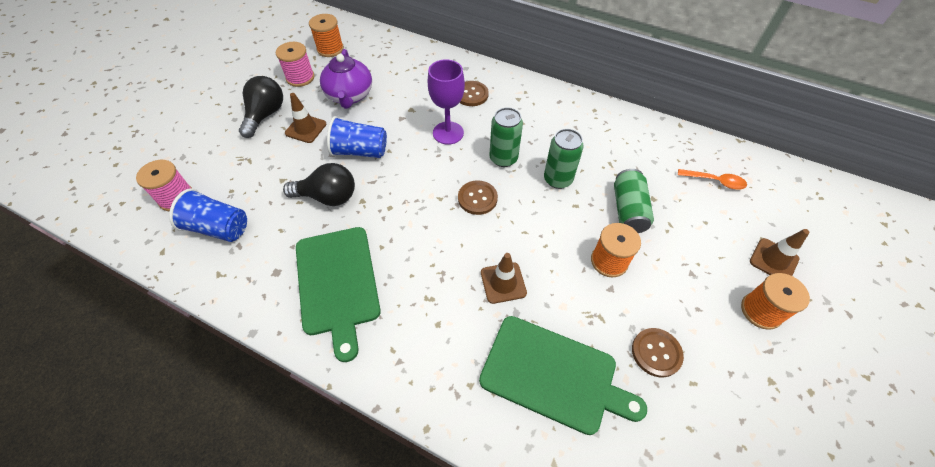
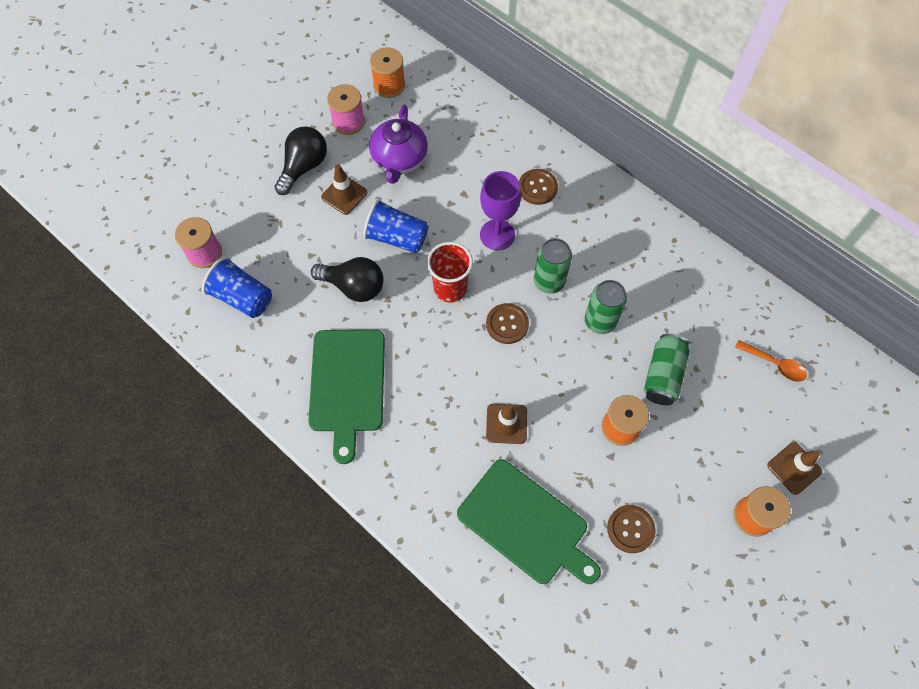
camera: 15 degrees right, 10 degrees up
(418, 181) = (450, 288): none -> red cup

